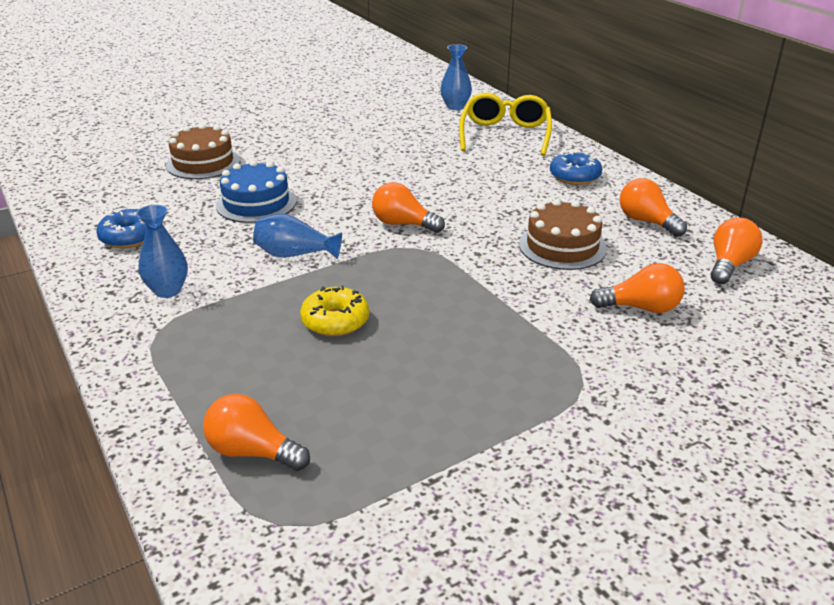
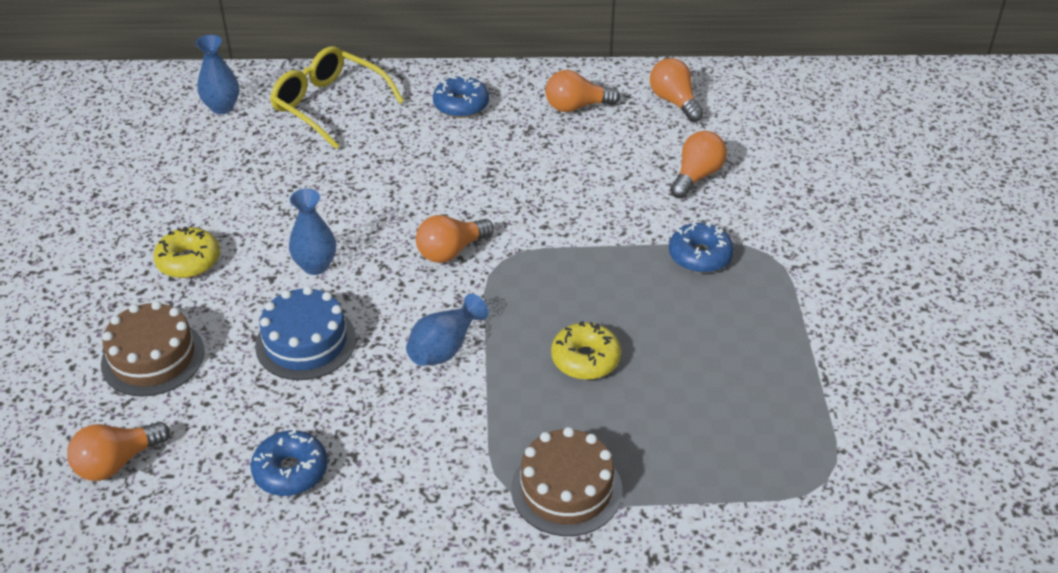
camera: 60 degrees left, 10 degrees up
(168, 290) = (438, 465): blue vase -> blue vase (315, 266)
(253, 452) = (736, 471): orange light bulb -> orange light bulb (117, 462)
(299, 144) = (188, 261): none -> yellow donut
(530, 343) = (700, 256): none -> blue donut
(562, 246) = (575, 172): brown cake -> brown cake (566, 489)

